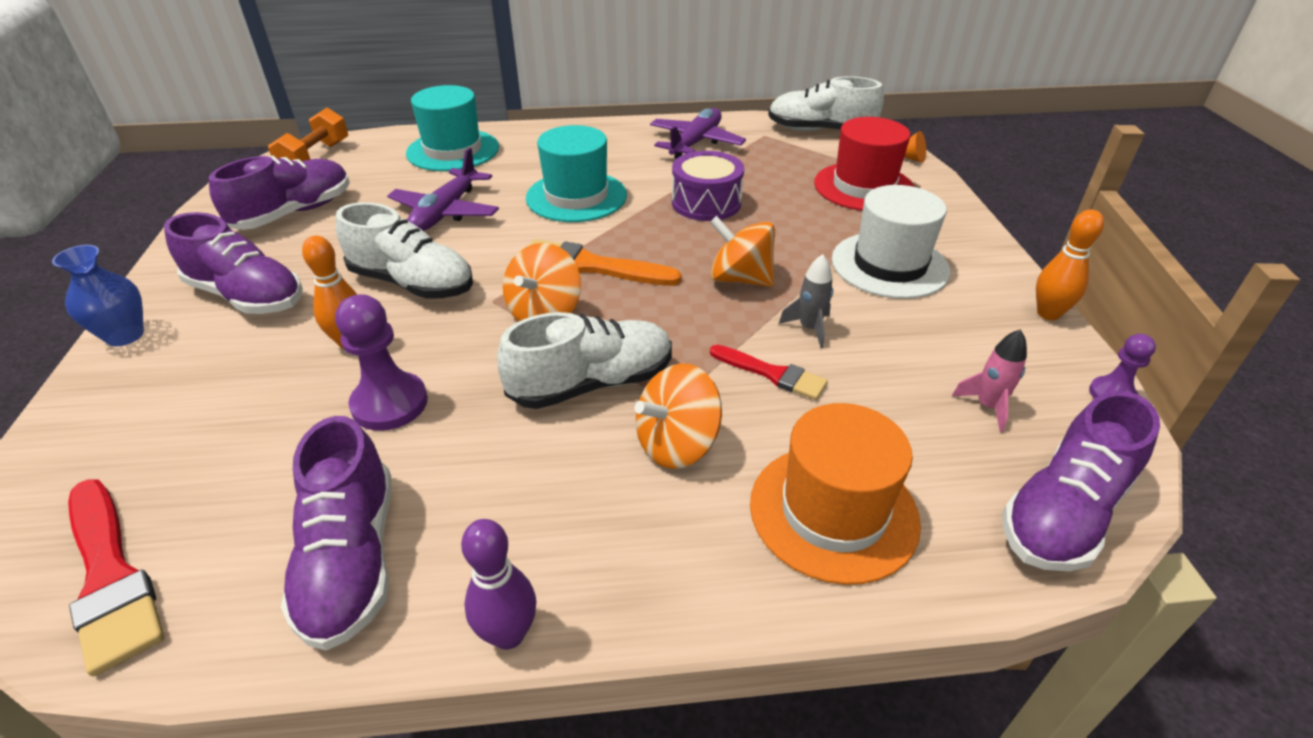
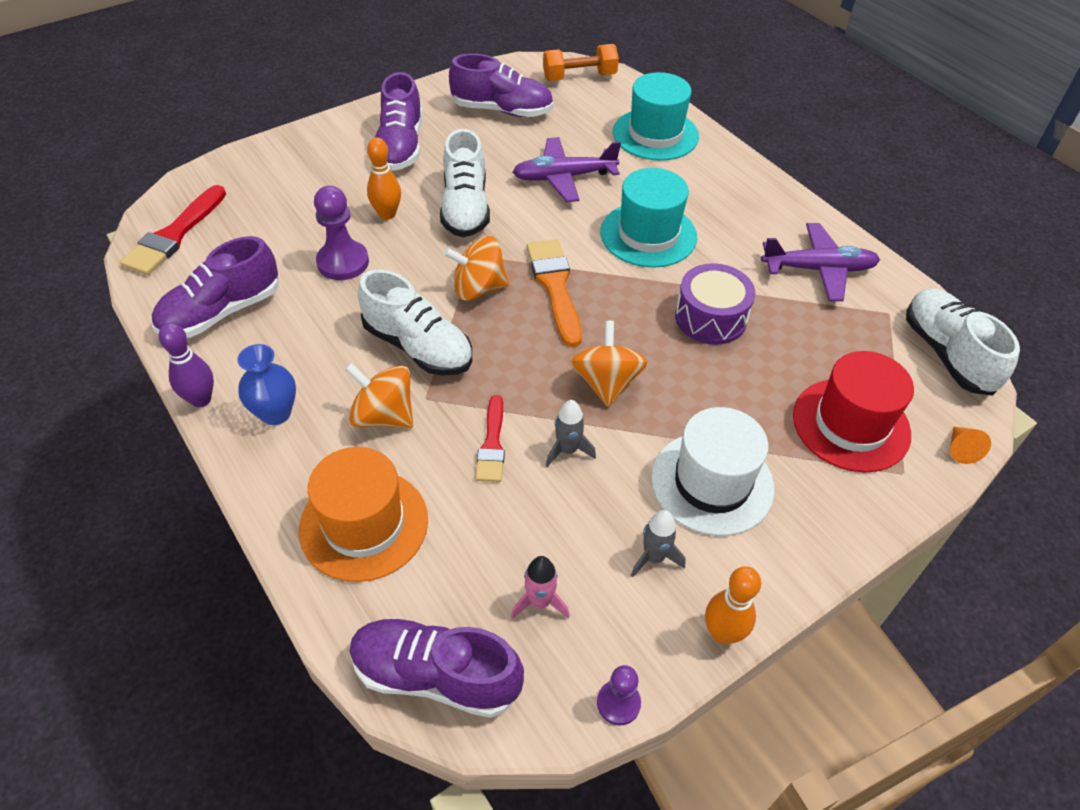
camera: 60 degrees right, 10 degrees up
(125, 335) = (335, 125): blue vase -> blue vase (276, 413)
(958, 321) = (654, 557): none -> grey rocket

